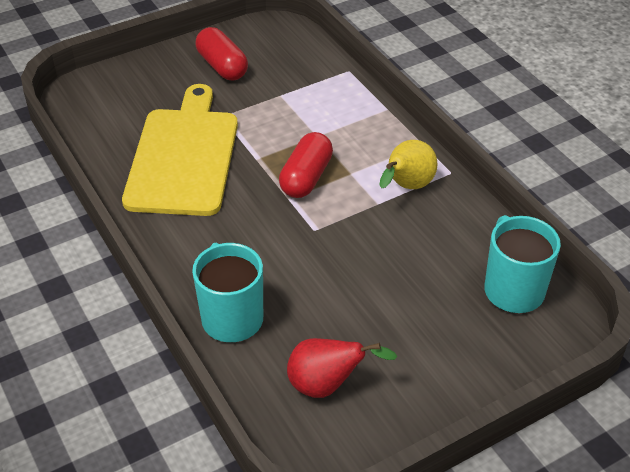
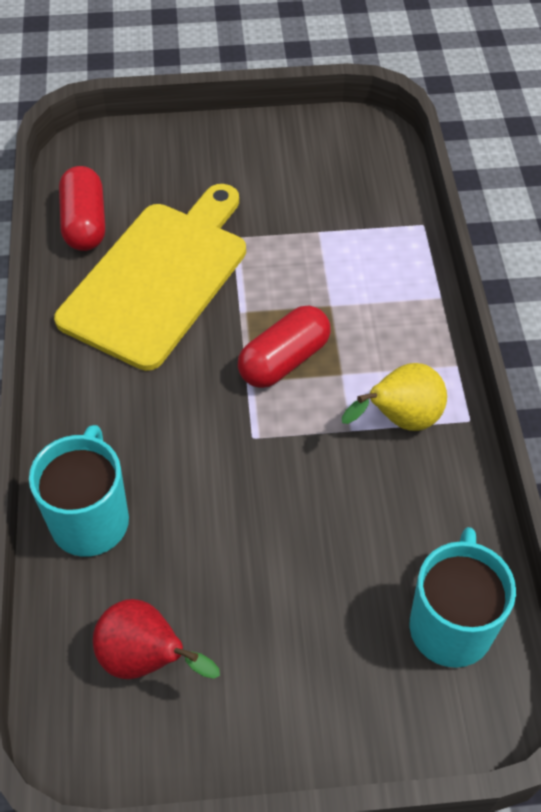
camera: 25 degrees right, 10 degrees up
(222, 66) = (272, 168): red capsule -> red capsule (85, 223)

